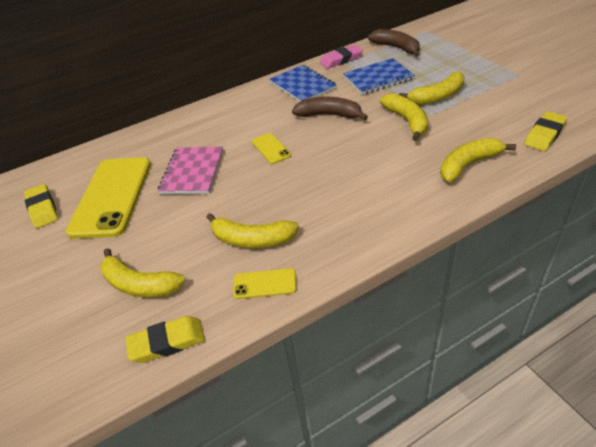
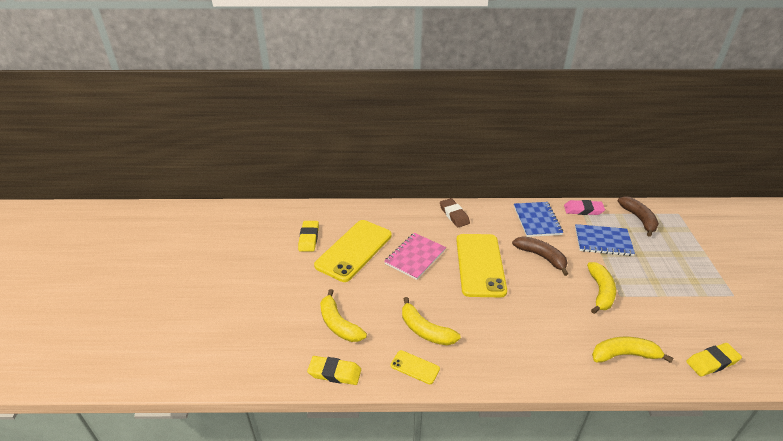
camera: 25 degrees right, 5 degrees down
(211, 114) = (454, 215): none -> brown eraser
(271, 148) = (480, 265): yellow phone -> yellow phone, size x2.26
(437, 96) = (642, 282): yellow banana -> none

